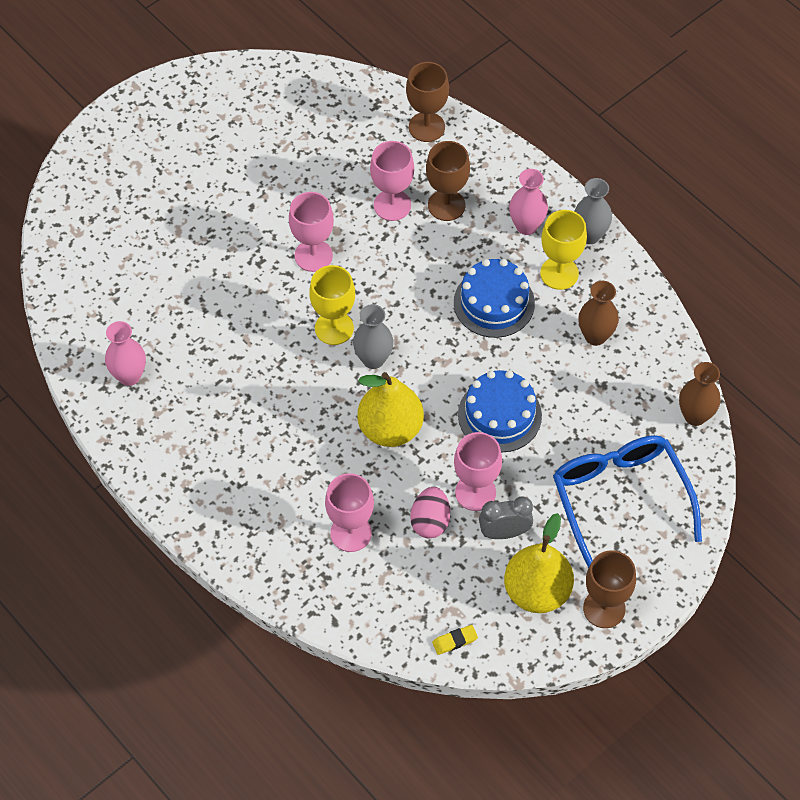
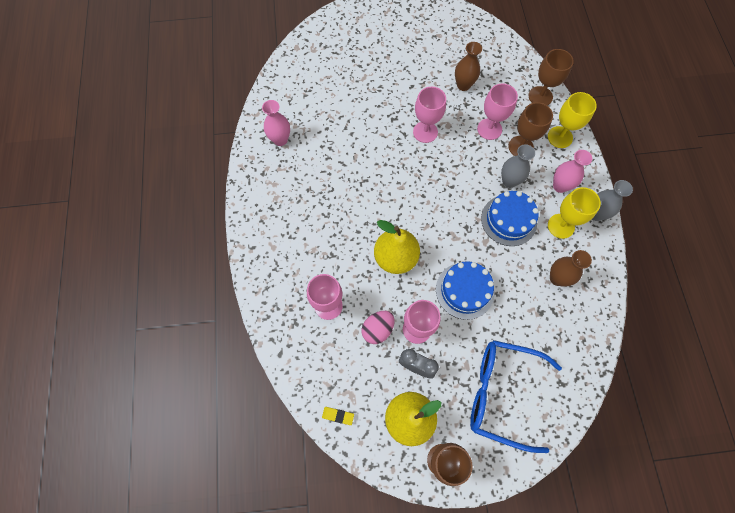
camera: 35 degrees right, 10 degrees up
(334, 328) = (407, 179): yellow goblet -> yellow goblet (560, 137)
(373, 359) = (415, 211): grey vase -> grey vase (509, 181)
(620, 499) = (502, 393): blue glasses -> blue glasses turned 90 degrees counterclockwise
(695, 416) = (587, 370): brown vase -> brown vase (463, 85)

